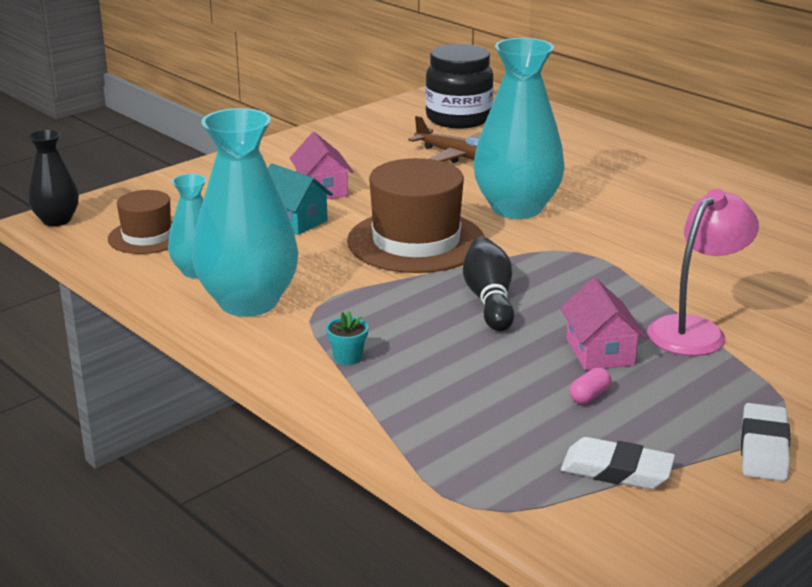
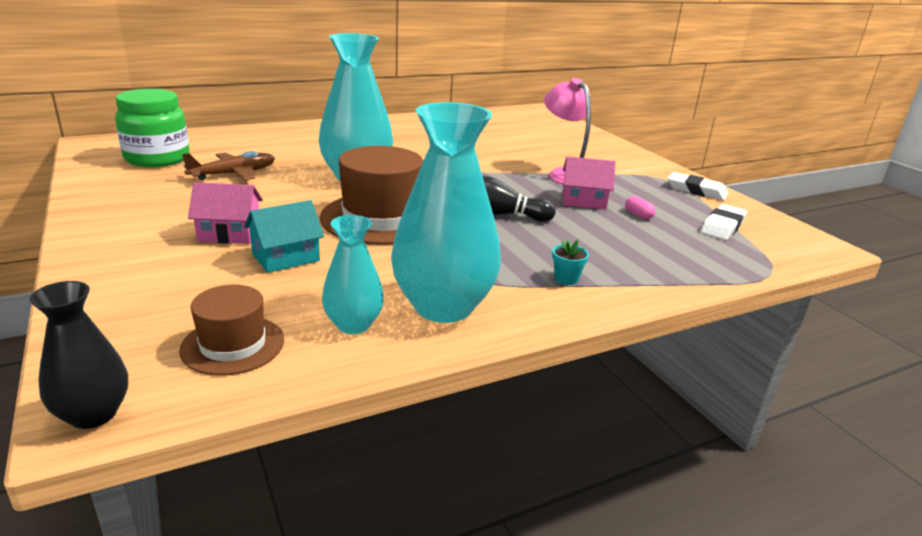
camera: 75 degrees left, 0 degrees up
(458, 118) = (157, 158): black jar -> green jar

